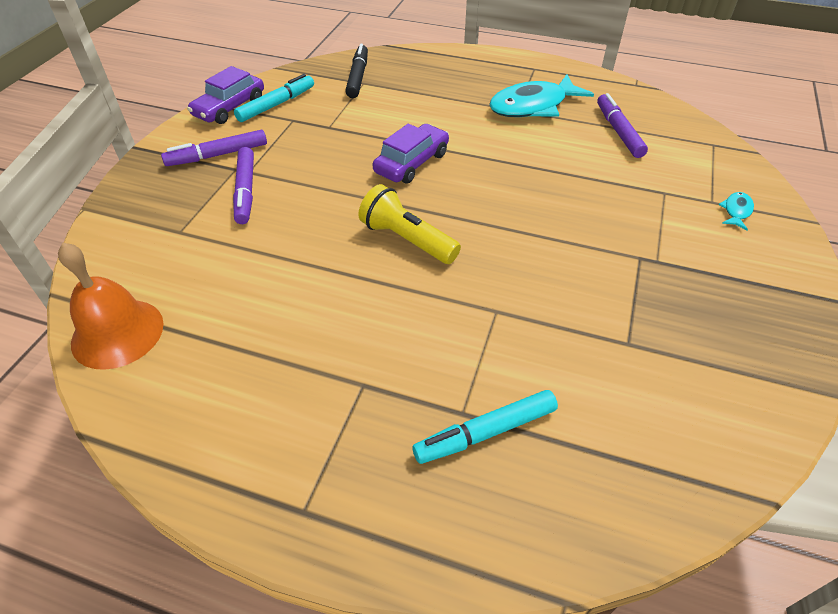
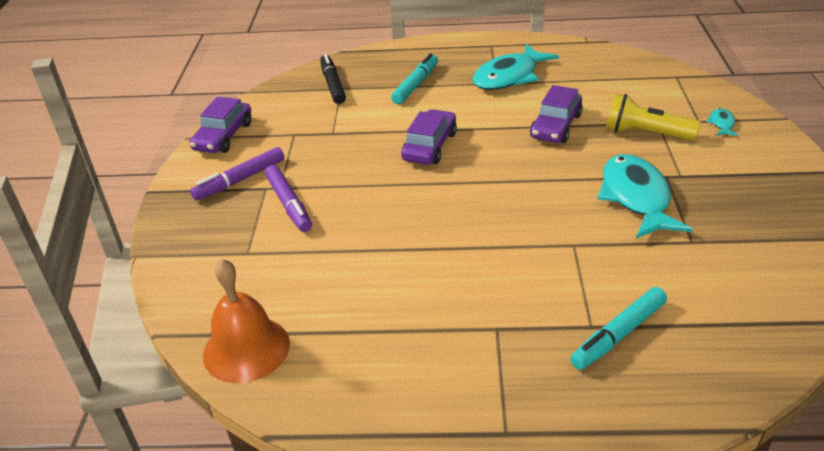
camera: 15 degrees left, 10 degrees down
(276, 105) = (269, 124): turquoise marker -> turquoise marker (416, 85)
(407, 239) = (464, 209): yellow flashlight -> yellow flashlight (646, 133)
(551, 171) = (556, 126): none -> purple car
(593, 274) = (636, 198): none -> turquoise fish
(618, 131) = (594, 82): purple marker -> none

